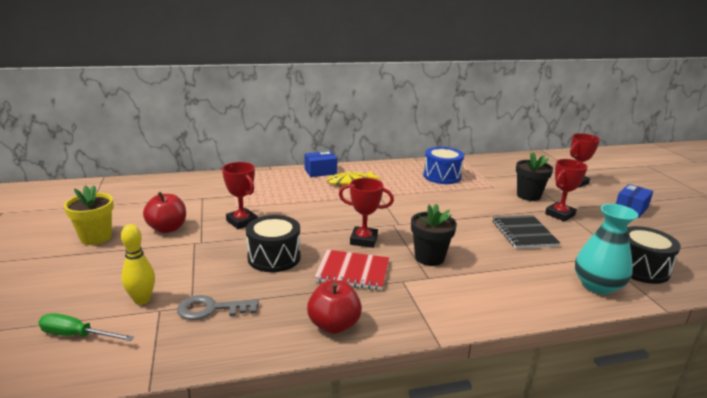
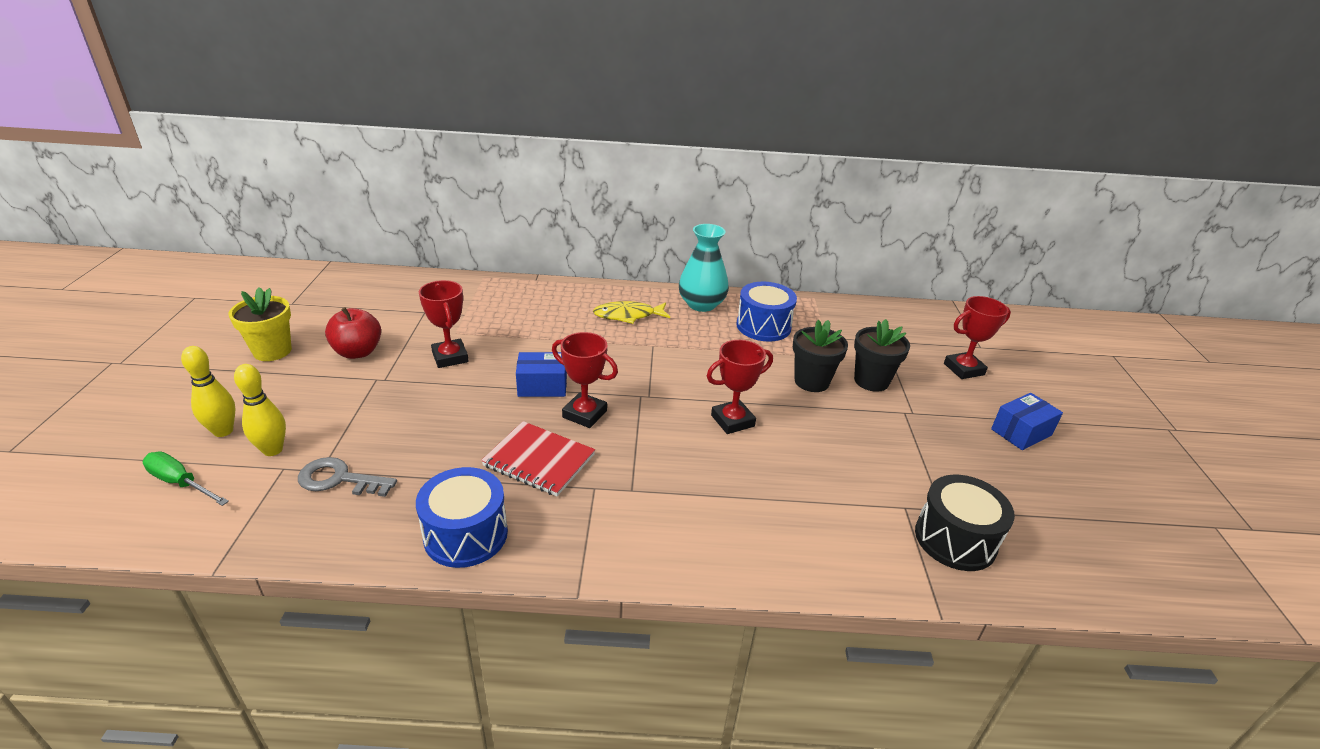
camera: 15 degrees right, 10 degrees up
(90, 295) = (223, 431): none -> yellow bowling pin
(274, 257) = (456, 419): black drum -> none
(320, 171) = (598, 293): blue box -> blue box (542, 386)
(334, 325) = (466, 534): red apple -> blue drum
(429, 258) = (654, 459): black flower pot -> black flower pot (811, 381)
(523, 233) = (817, 445): black notebook -> none
(560, 214) = (896, 422): red trophy -> red trophy (732, 421)
(597, 285) = (865, 554): turquoise vase -> turquoise vase (701, 304)

